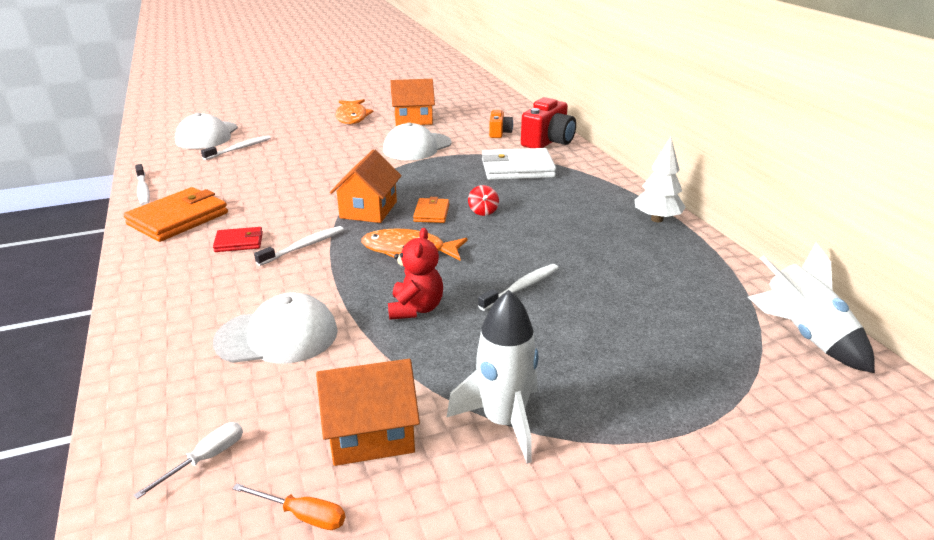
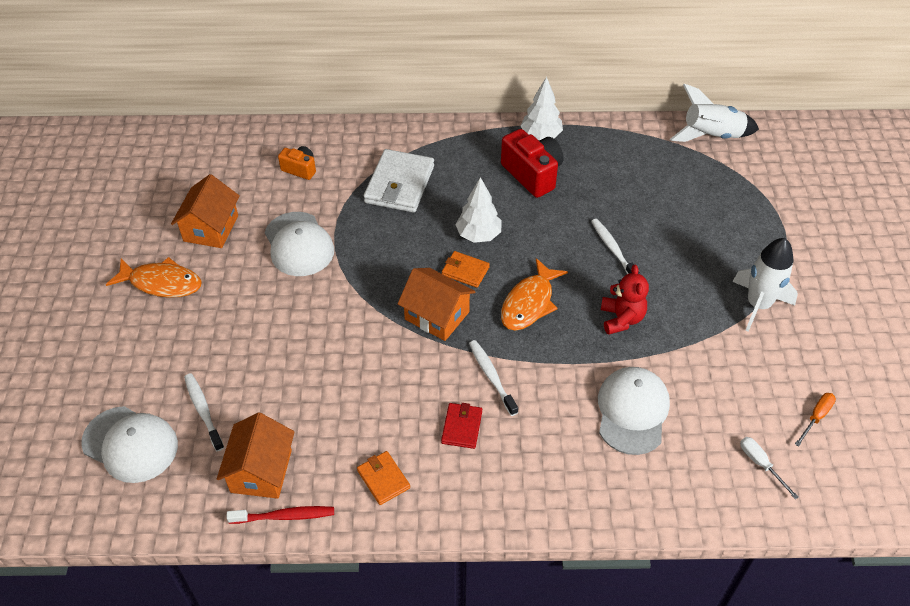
camera: 70 degrees left, 20 degrees up
(143, 190) = (284, 516): white toothbrush -> red toothbrush
(178, 219) = (383, 479): orange wallet -> orange wallet, size x0.53
(371, 433) = (755, 373): orange house -> orange house (261, 471)
(416, 309) = (621, 319): red teddy bear -> red teddy bear turned 60 degrees clockwise
(483, 211) = (478, 235): red spinning top -> white tree
(548, 142) = (347, 141): red camera -> red camera (532, 174)

